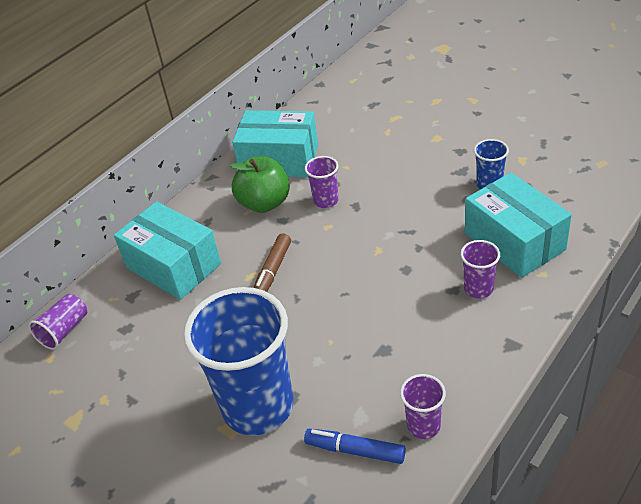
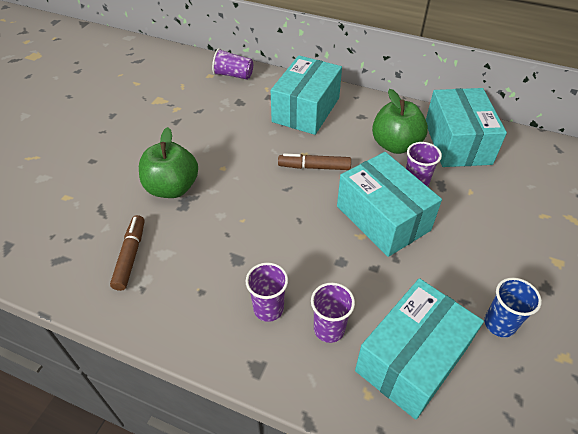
camera: 70 degrees right, 5 degrees up
(258, 406) = (172, 188): blue cup -> green apple
(355, 450) = (130, 256): blue marker -> brown marker
(361, 231) = (383, 218): none -> turquoise box
(423, 426) = (155, 301): purple cup -> purple cup (268, 309)

